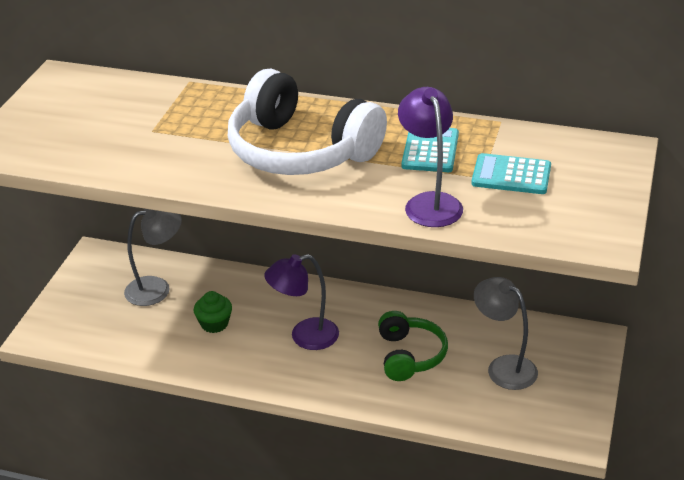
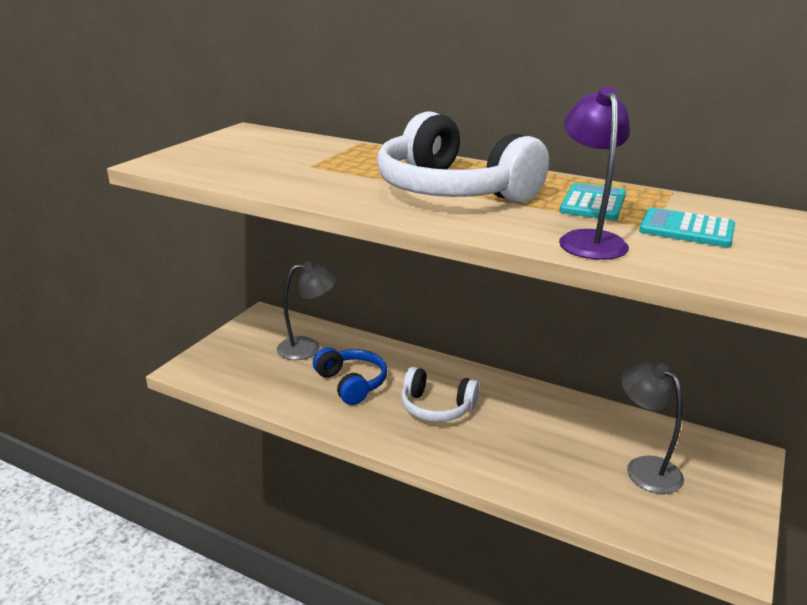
camera: 10 degrees right, 10 degrees down
(214, 324) = (351, 383): green cupcake -> blue headphones
(305, 337) = (436, 407): purple lamp -> white headphones
(409, 355) = (542, 441): green headphones -> none

